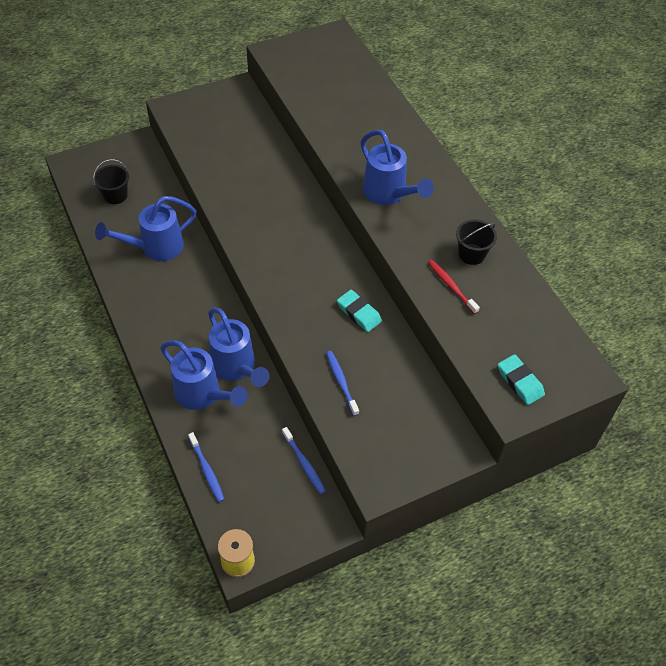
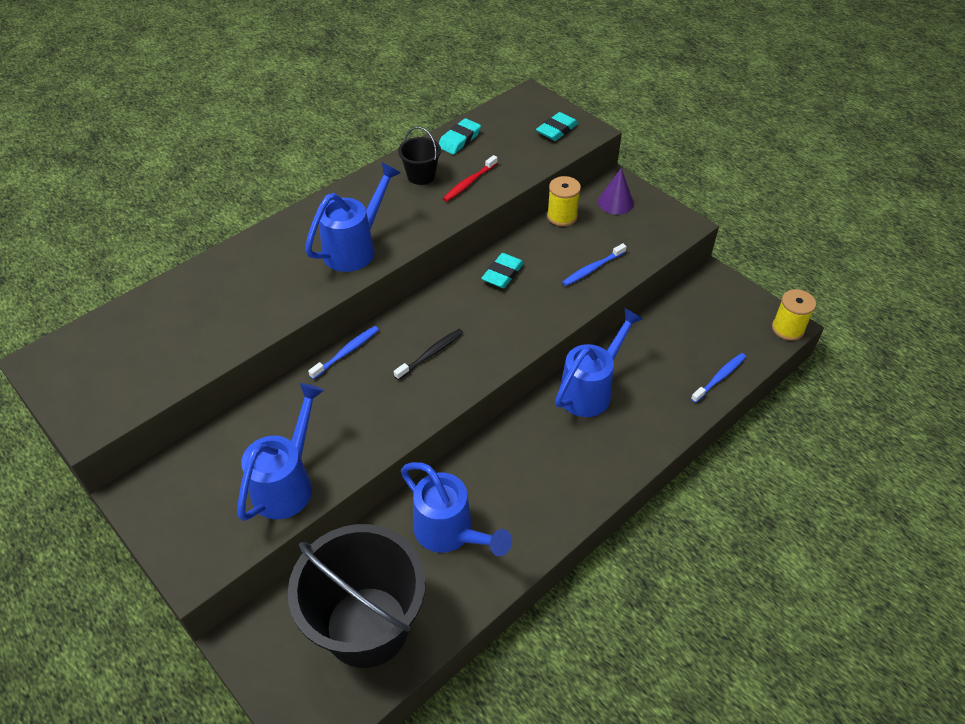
camera: 105 degrees left, 5 degrees down
(115, 195) = (367, 626): black bucket -> black bucket, size x2.26
(202, 394) = (639, 408): blue watering can -> blue watering can (287, 483)
(287, 244) = (430, 354): none -> black toothbrush
(304, 463) = (667, 308): blue toothbrush -> blue toothbrush (346, 352)
(422, 381) = (562, 216): none -> yellow spool
(430, 436) = (615, 202): none -> purple cone
(521, 295) = (459, 140): none -> turquoise eraser

